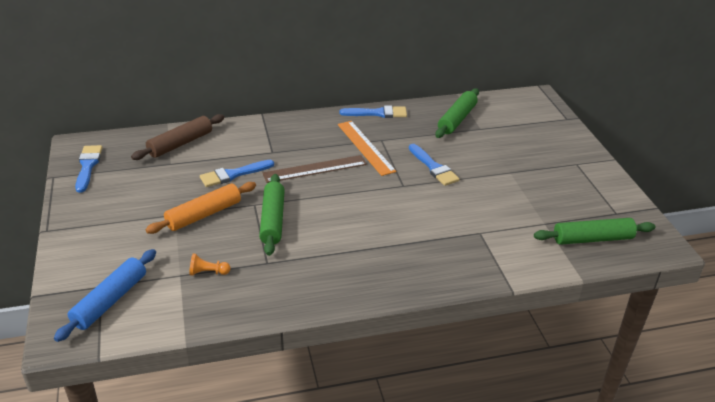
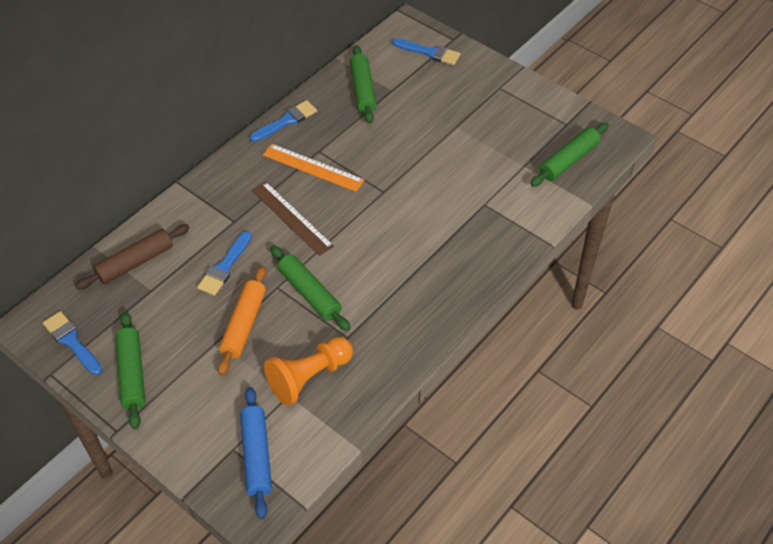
camera: 35 degrees left, 15 degrees up
(98, 203) = (132, 374): none -> green rolling pin
(180, 144) = (135, 262): brown rolling pin -> brown rolling pin turned 45 degrees clockwise
(208, 272) = (309, 377): orange pawn -> orange pawn, size x2.20
(315, 169) = (292, 218): brown ruler -> brown ruler turned 75 degrees counterclockwise
(433, 167) = (391, 157): blue brush -> blue brush (429, 52)

